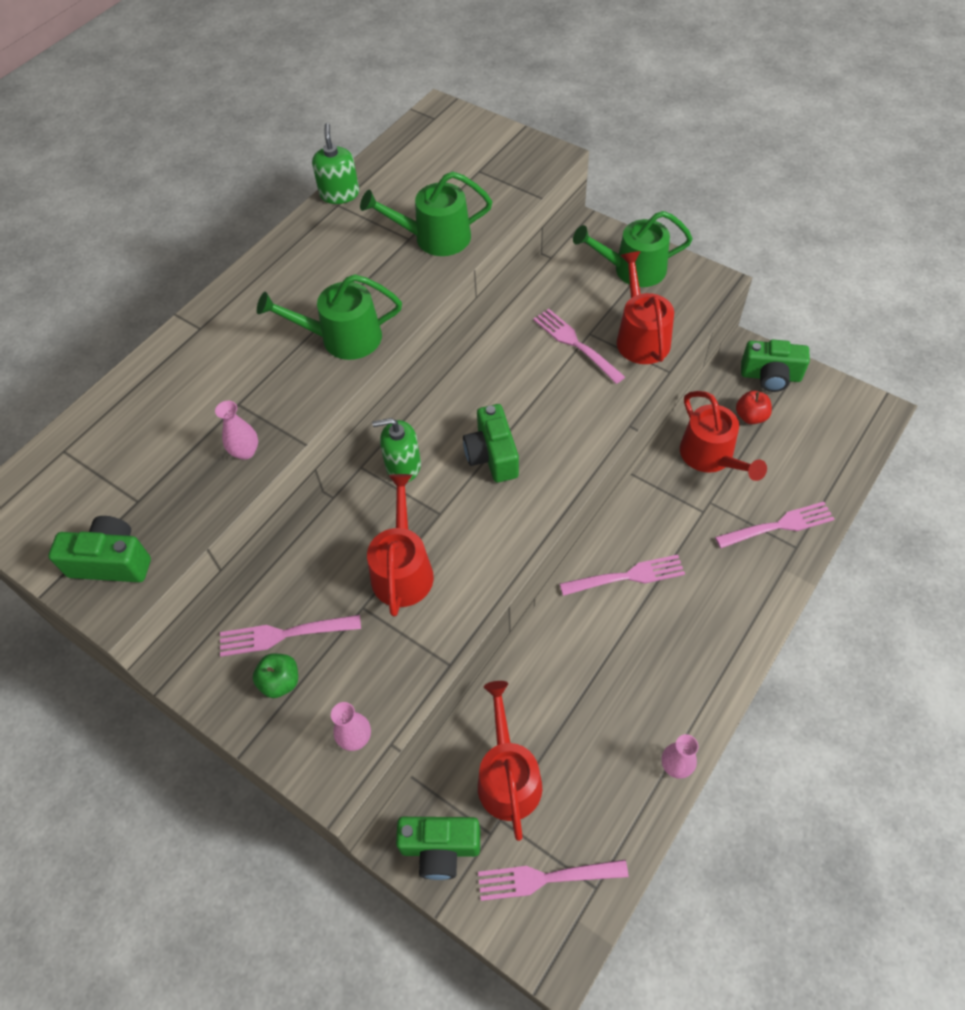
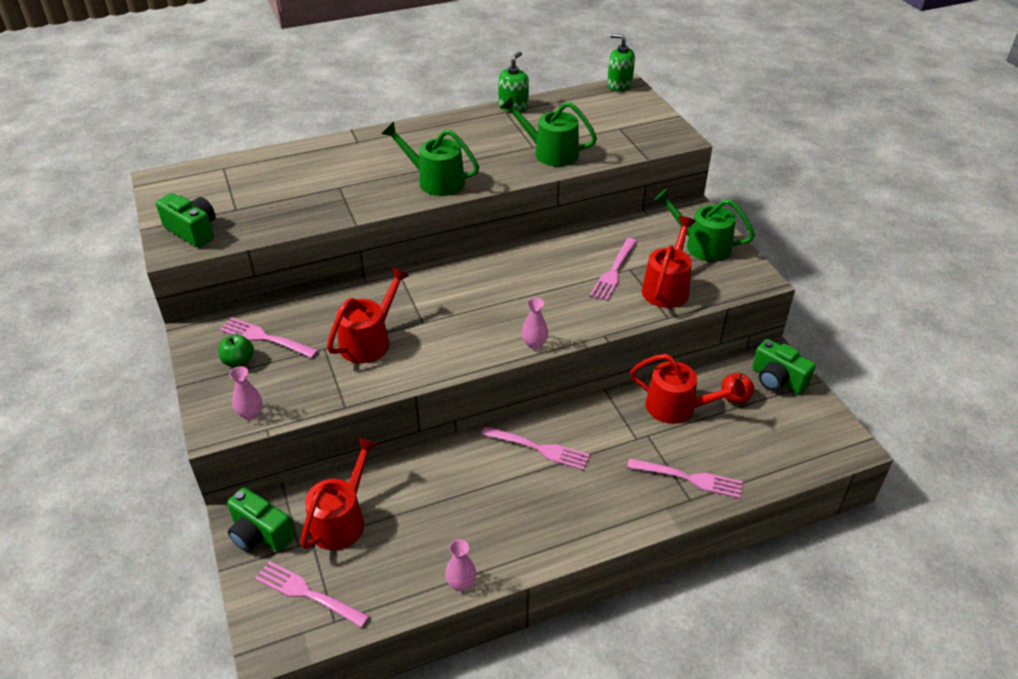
camera: 30 degrees right, 15 degrees down
(245, 451) = (318, 212): pink vase -> pink vase (534, 344)
(403, 465) = (426, 285): green soap dispenser -> green soap dispenser (619, 85)
(492, 455) = (490, 307): green camera -> none
(576, 344) = (614, 271): pink fork -> pink fork turned 150 degrees counterclockwise
(710, 456) = (677, 407): red watering can -> red watering can turned 75 degrees counterclockwise

